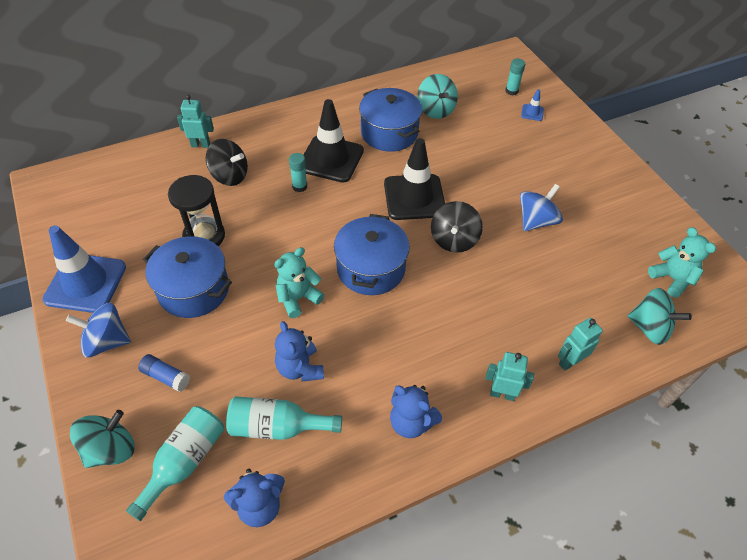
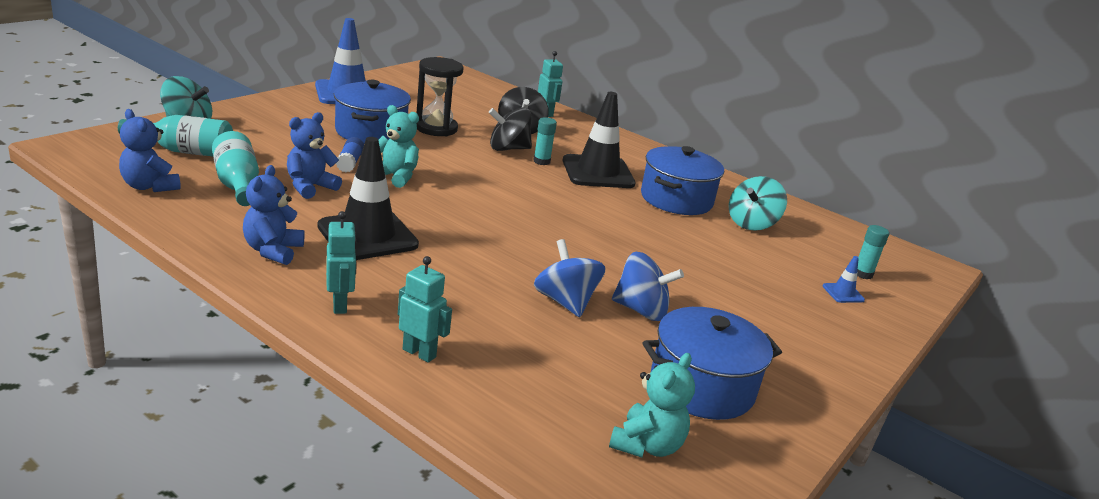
camera: 60 degrees right, 25 degrees down
(106, 342) = (292, 108): blue spinning top -> blue spinning top (565, 302)
(166, 377) = (269, 133): blue glue stick -> blue glue stick (350, 162)
(371, 268) = (464, 209): blue pot -> blue pot (702, 386)
(414, 197) = (593, 223): black traffic cone -> black traffic cone (367, 236)
(454, 240) = (551, 254): black spinning top -> black spinning top (508, 149)
(649, 328) = (528, 424): turquoise spinning top -> none

